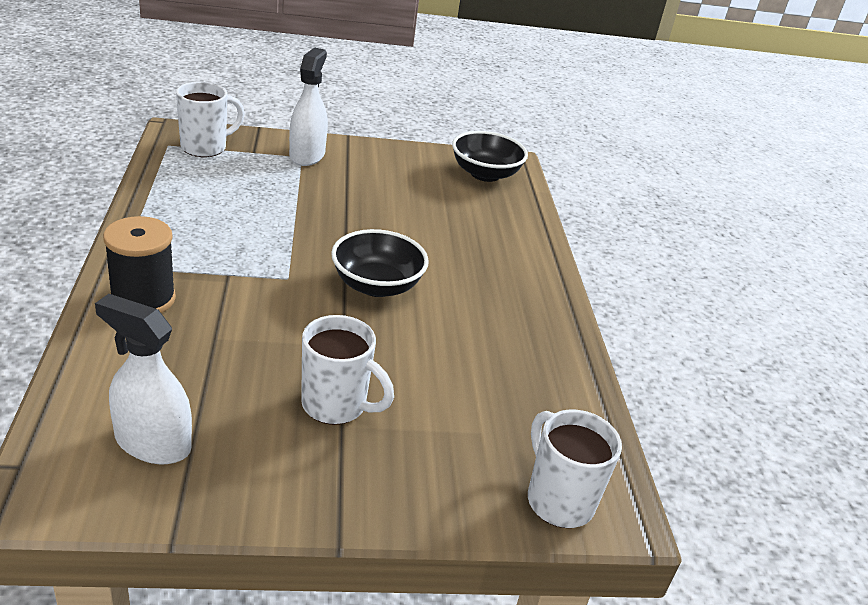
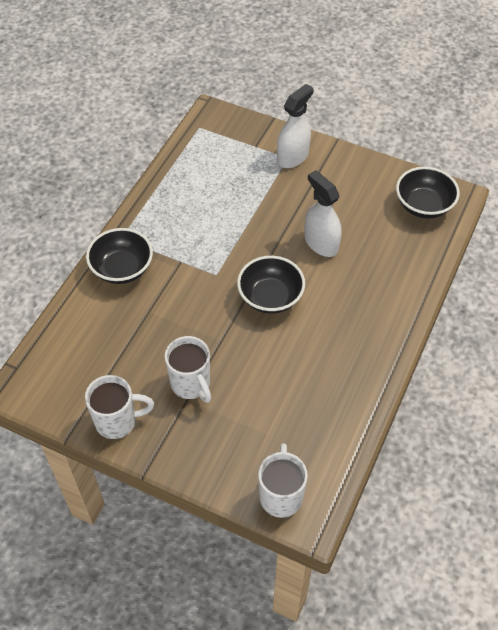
camera: 35 degrees right, 20 degrees up
(143, 299) = (122, 268): black spool -> black bowl
(152, 443) = (82, 376): white spray bottle -> white spray bottle (321, 243)
(205, 147) = (223, 134): white mug -> white mug (117, 421)

